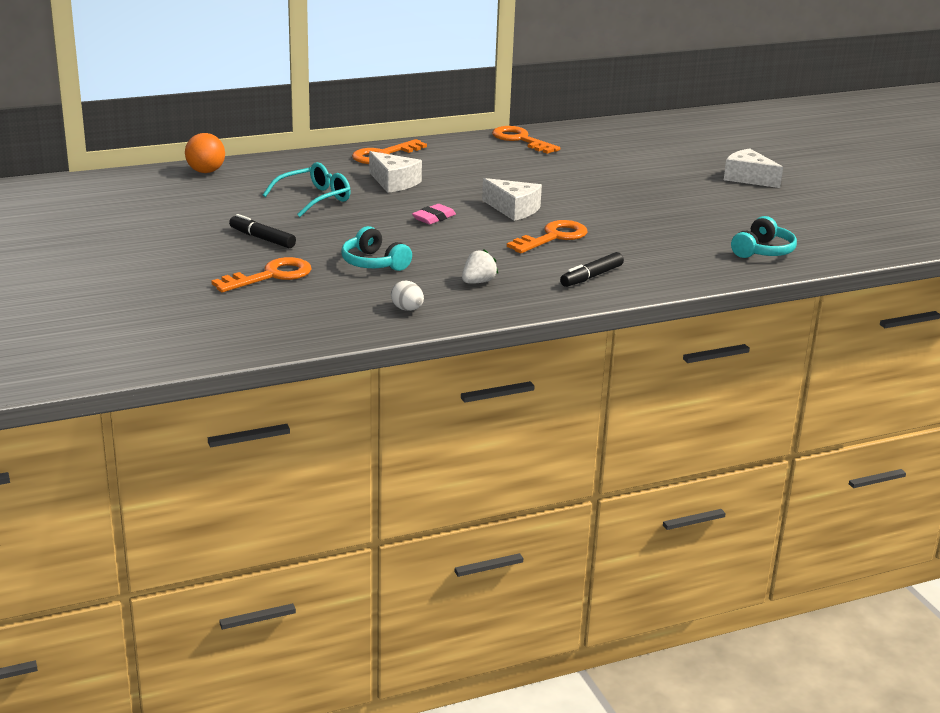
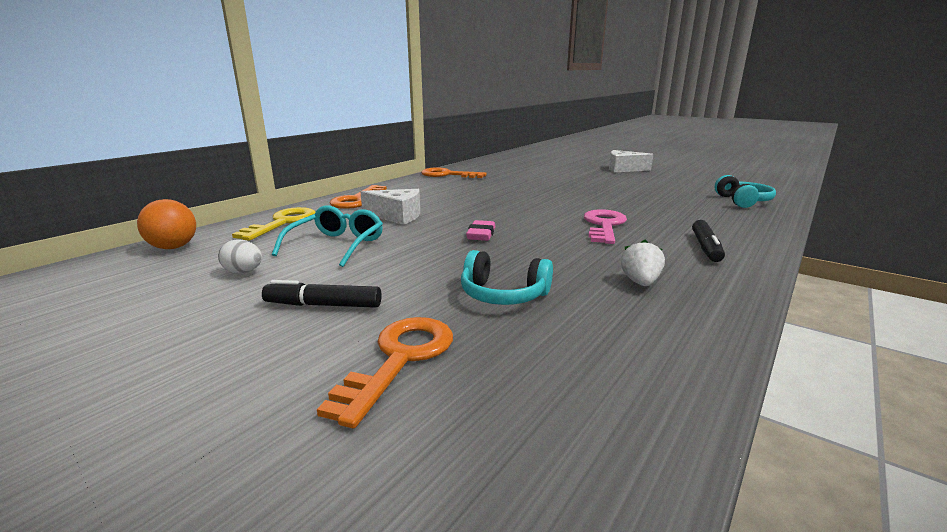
camera: 30 degrees left, 5 degrees down
(297, 167) = (283, 223): none -> yellow key
(407, 309) = (649, 345): white egg -> white egg (243, 272)
(513, 209) = (531, 213): white cheese -> none
(553, 237) = (604, 225): orange key -> pink key

